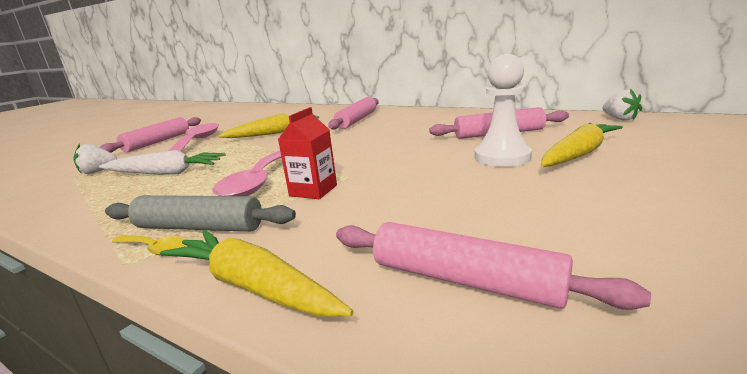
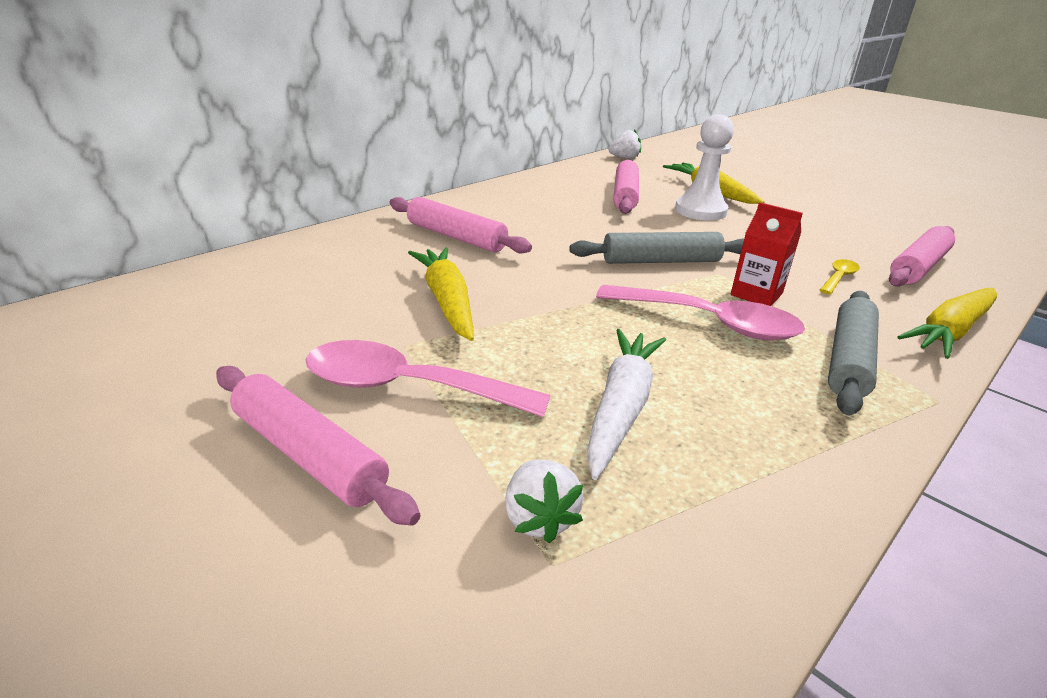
camera: 80 degrees left, 10 degrees up
(154, 249) = (902, 385): yellow spoon -> yellow spoon (838, 278)
(359, 159) = (661, 261): none -> grey rolling pin

